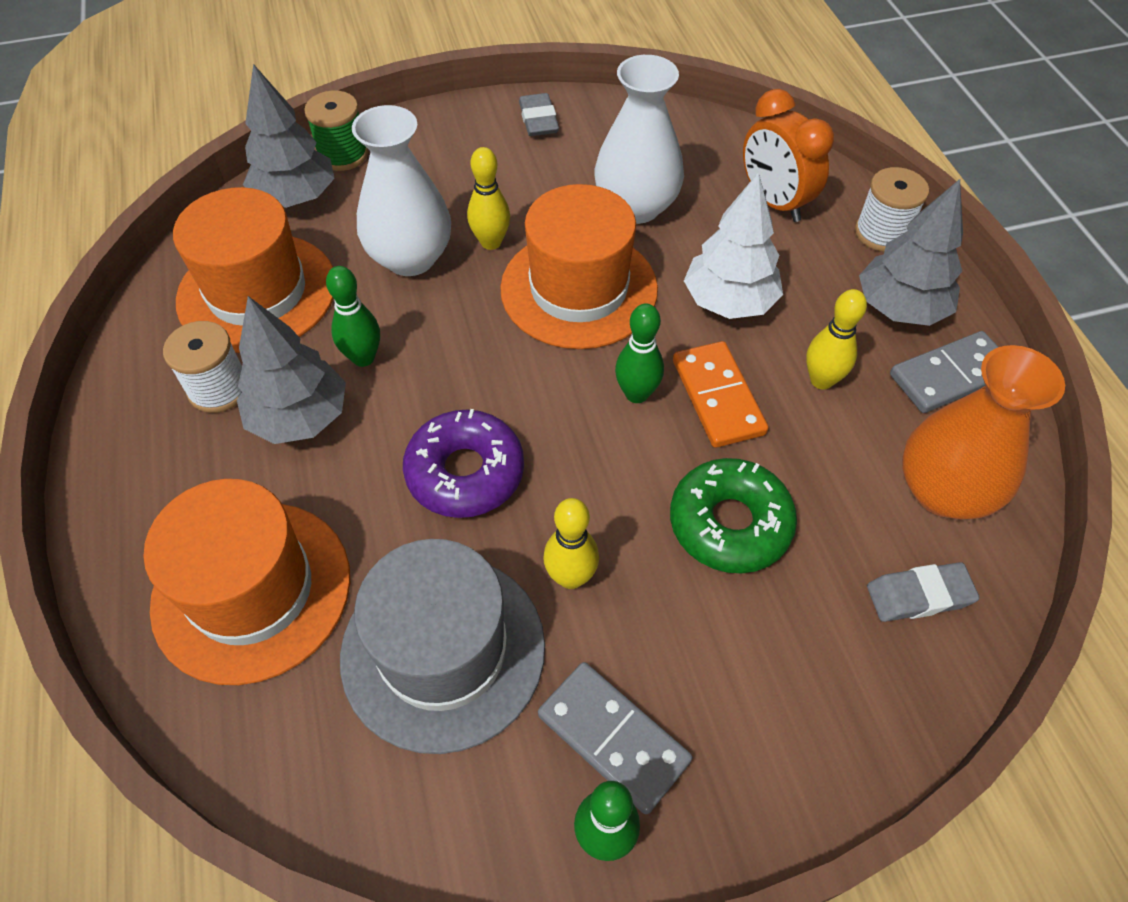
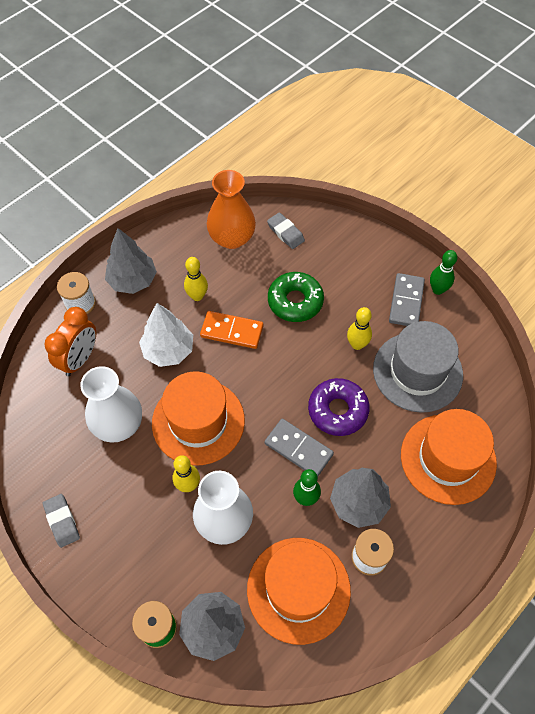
camera: 120 degrees left, 5 degrees up
(538, 120) = (62, 521): grey eraser -> grey eraser turned 75 degrees counterclockwise
(636, 394) = (250, 364): green bowling pin -> none
(718, 397) = (232, 331): orange domino -> orange domino turned 60 degrees clockwise
(950, 376) = (166, 251): grey domino -> grey domino (298, 449)

